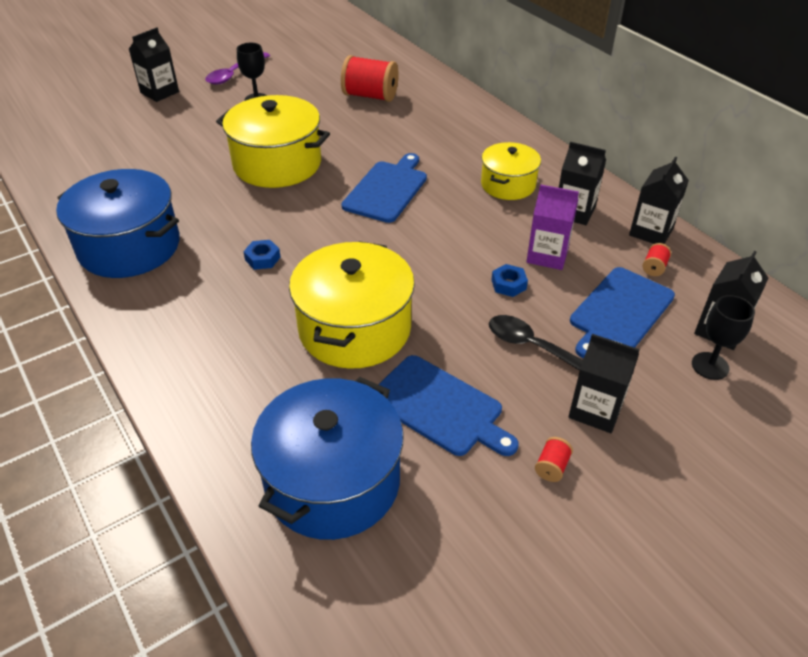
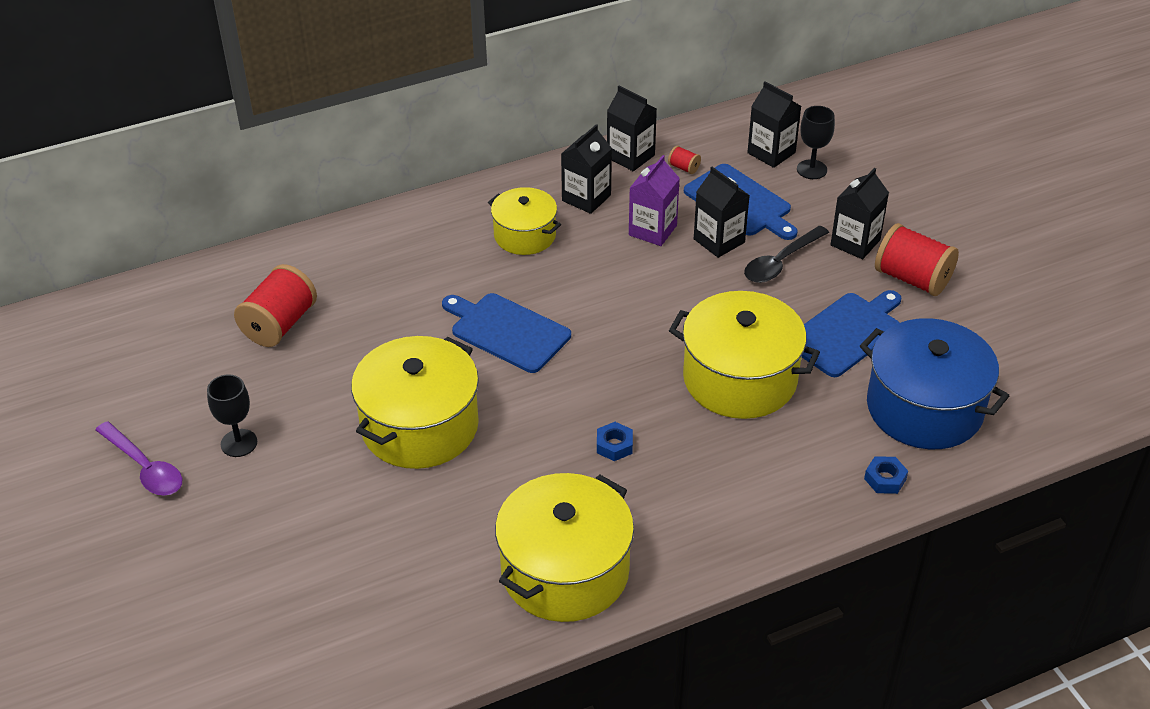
camera: 80 degrees left, 0 degrees up
(129, 247) = (565, 571): blue pot -> yellow pot
(159, 92) = (164, 560): black carton -> black carton (719, 241)
(508, 284) = (691, 264): blue nut -> blue nut (885, 479)
(552, 467) = (912, 278): red spool -> red spool, size x2.30

